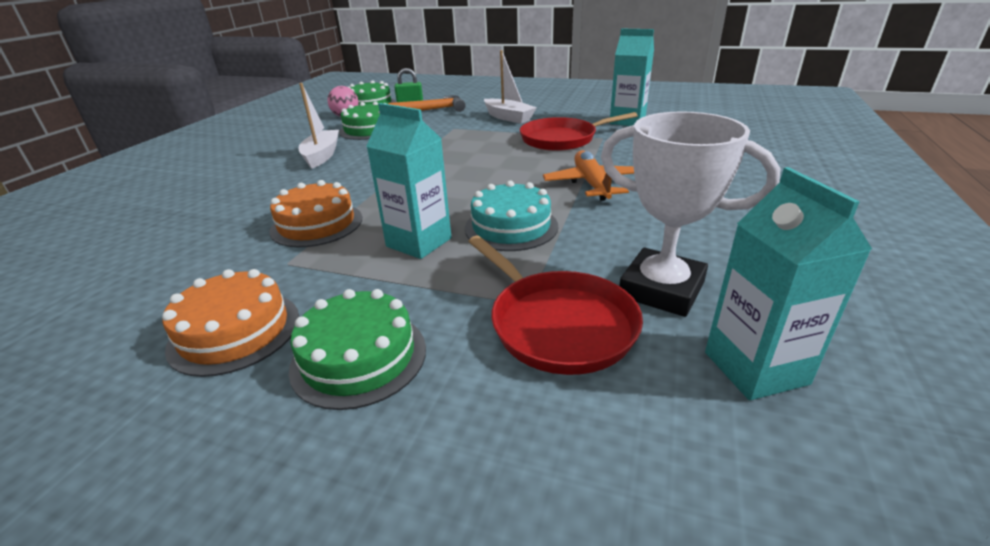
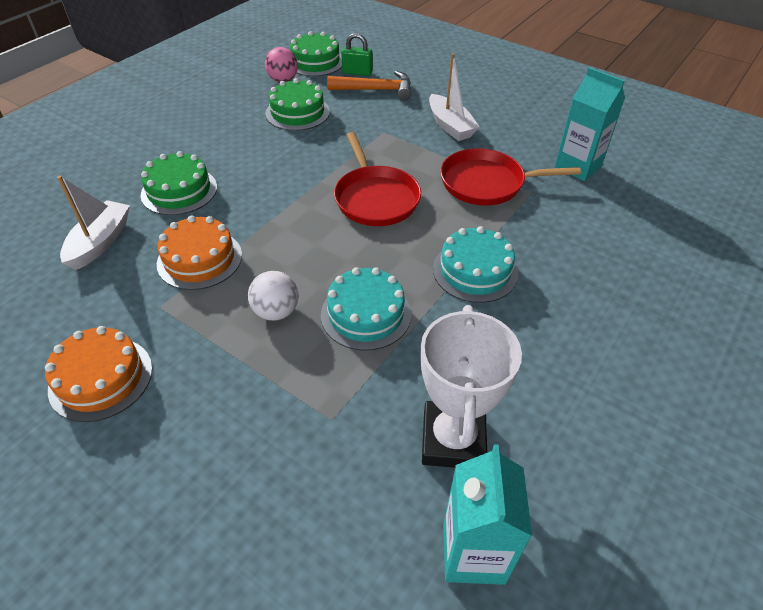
camera: 15 degrees right, 15 degrees up
(322, 156) = (237, 149): white boat -> white boat (100, 242)
(359, 357) = (180, 437): green cake -> green cake (179, 191)
(419, 242) = (276, 312): turquoise carton -> white ball
(558, 324) = (344, 452): red pan -> red pan (375, 198)
(591, 184) = (475, 271): orange plane -> turquoise cake
(661, 289) = (453, 440): white trophy -> white trophy turned 45 degrees clockwise

